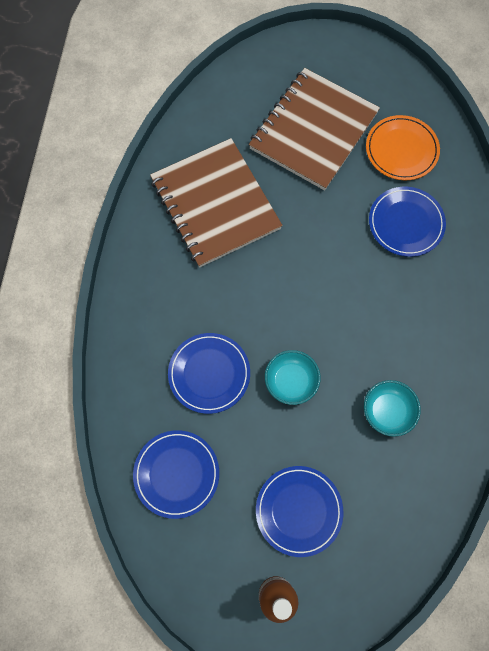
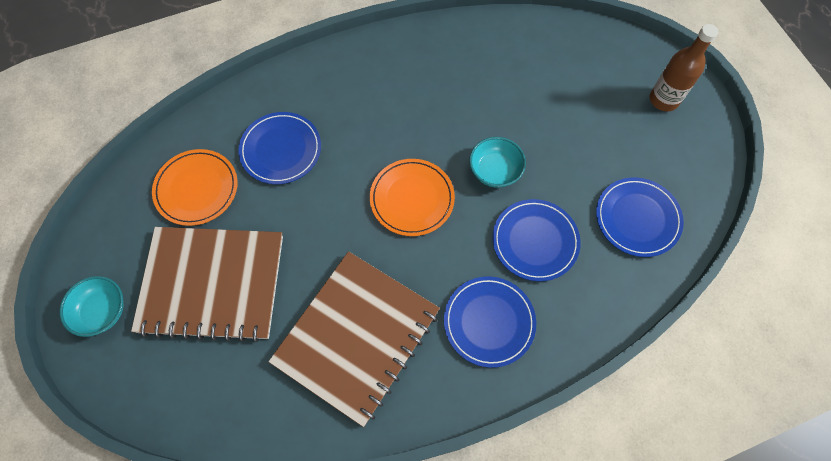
camera: 120 degrees left, 5 degrees down
(299, 510) = (593, 113): blue plate -> blue plate (489, 322)
(303, 299) = (412, 199): none -> orange plate
(387, 411) = (470, 88): turquoise bowl -> turquoise bowl (102, 311)

